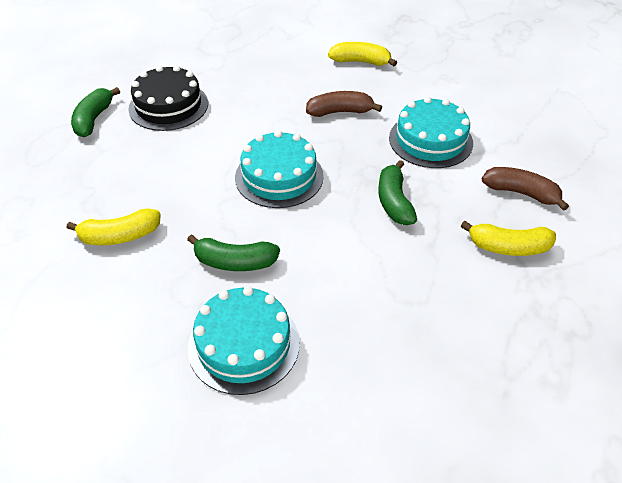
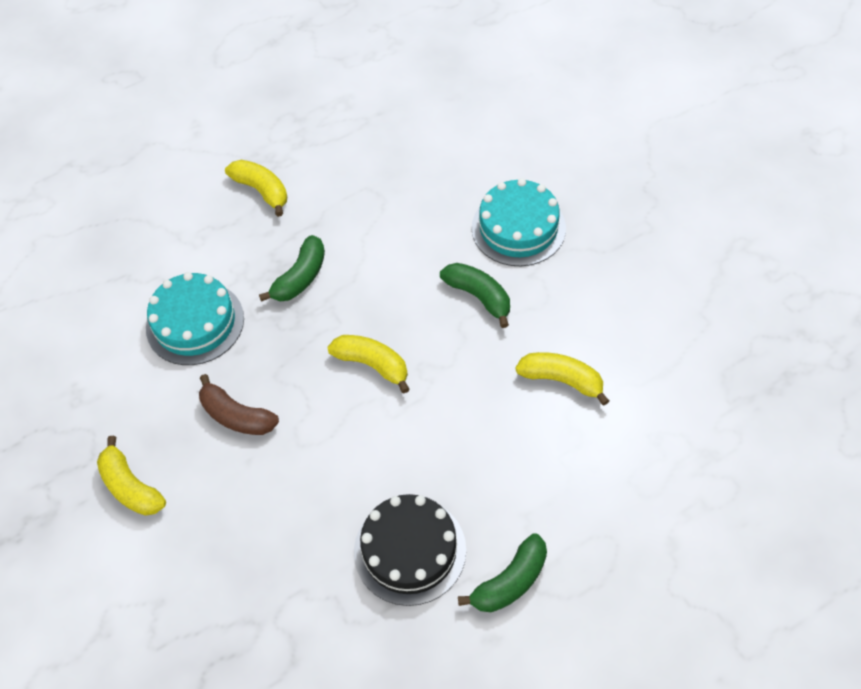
camera: 140 degrees left, 10 degrees up
(279, 176) = (372, 365): turquoise cake -> yellow banana
(521, 193) = (192, 225): brown banana -> none

